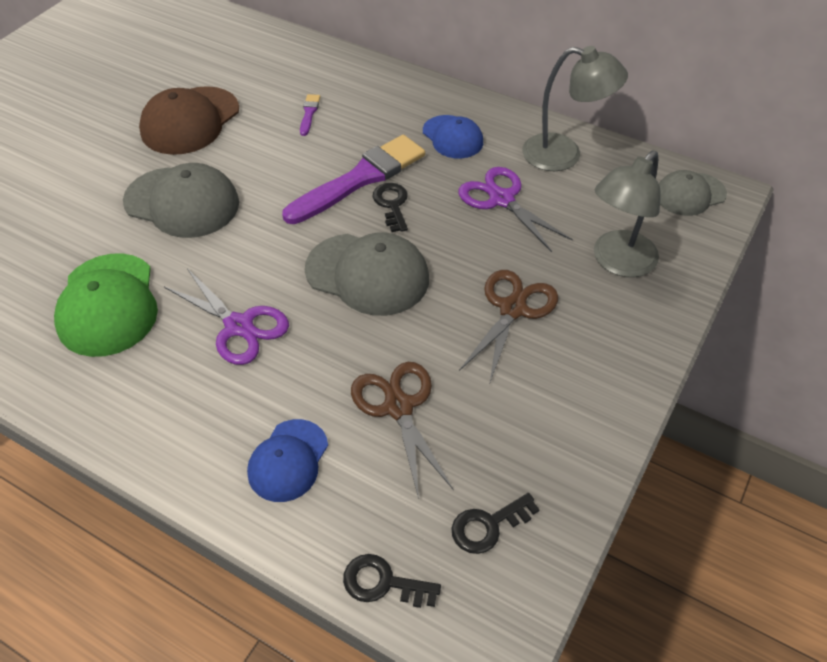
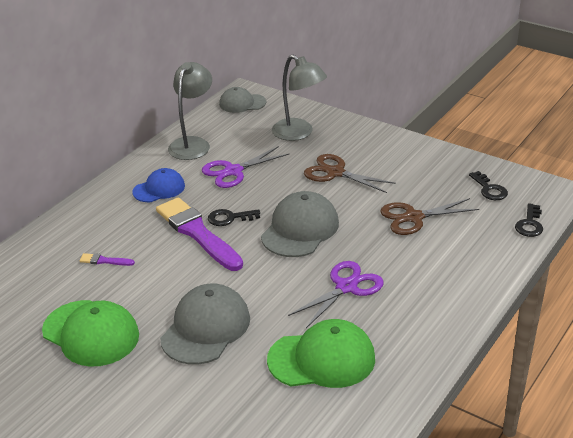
camera: 85 degrees left, 15 degrees down
(190, 121) = (91, 333): brown cap -> green cap
(288, 460) = (457, 260): blue cap -> none
(690, 194) = (242, 103): grey cap -> grey cap turned 105 degrees clockwise

